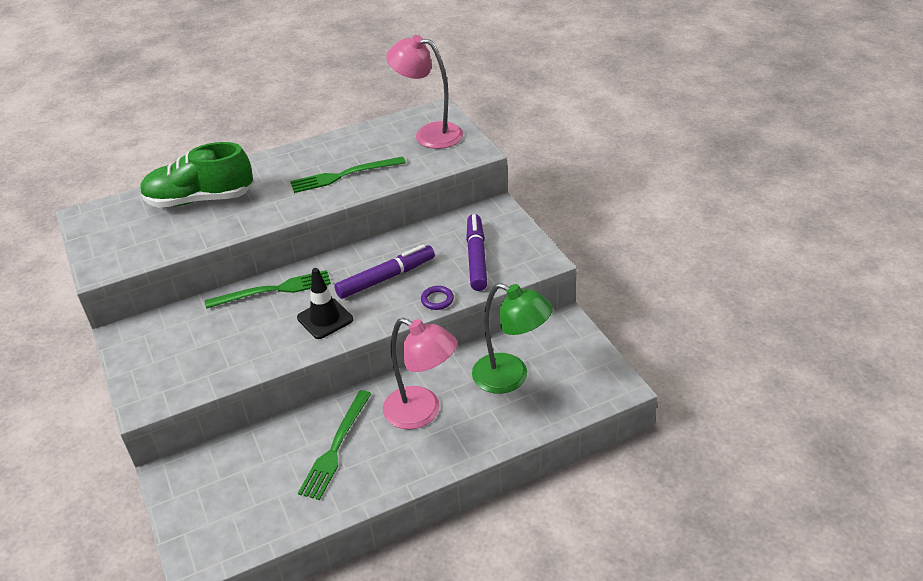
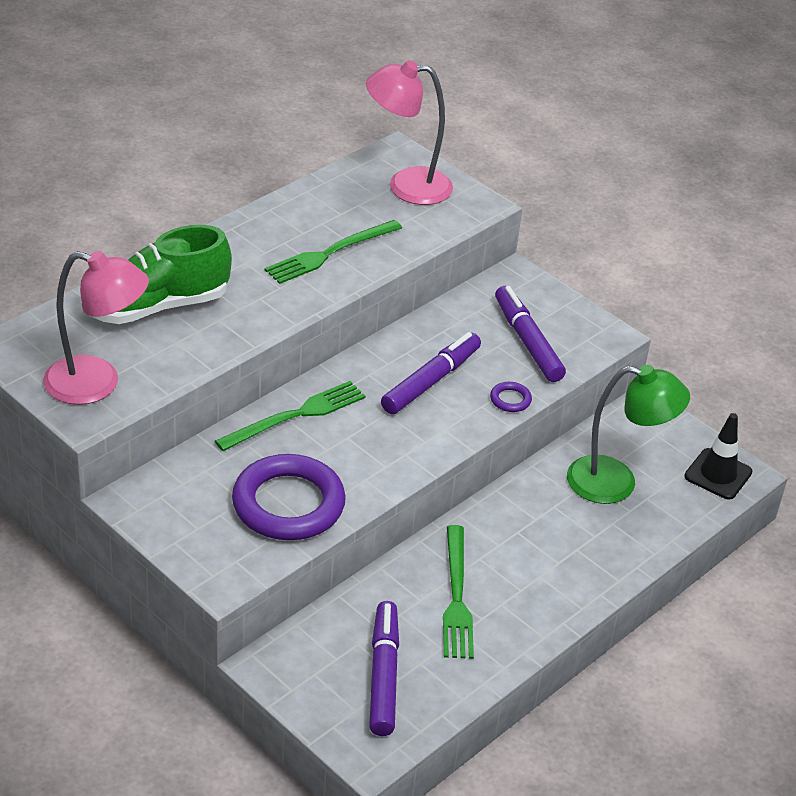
camera: 25 degrees left, 0 degrees up
(226, 354) = (288, 504): none -> purple ring
(245, 499) = (383, 675): none -> purple marker
(325, 319) = (386, 442): black traffic cone -> black traffic cone (718, 474)
(422, 413) = (535, 540): pink lamp -> pink lamp (97, 384)

